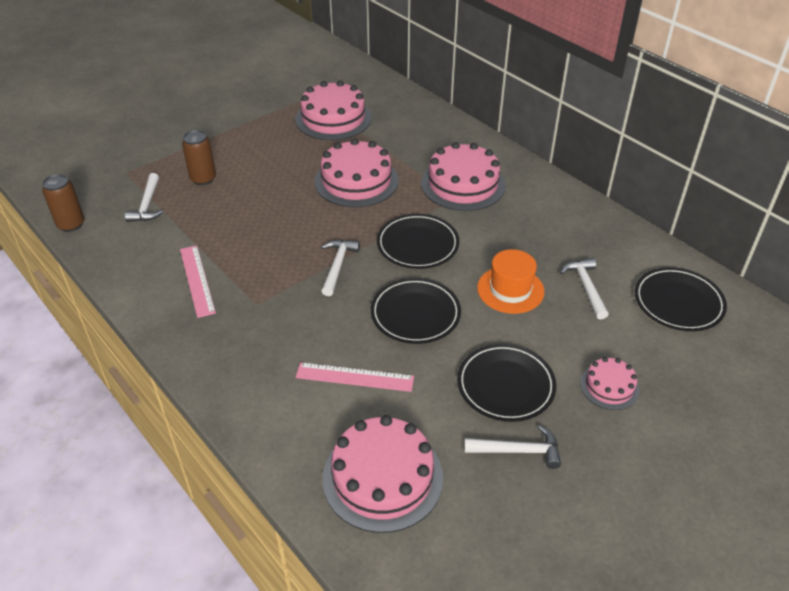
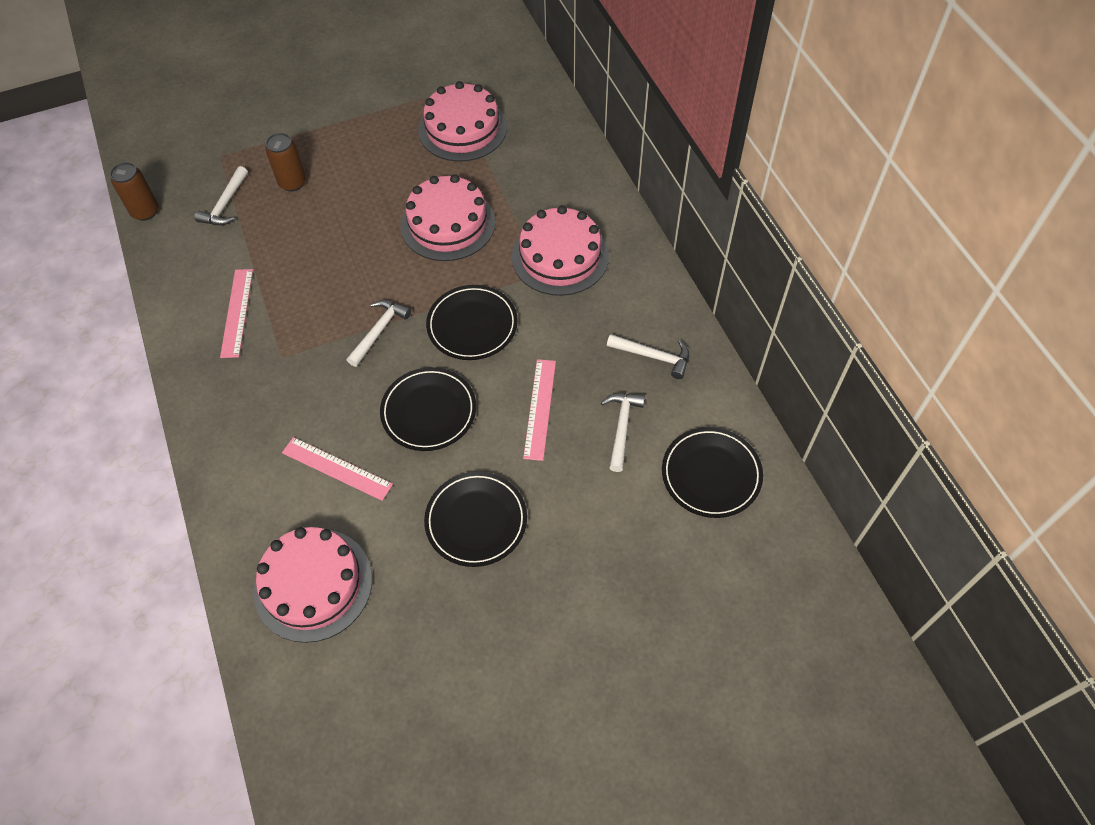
camera: 20 degrees right, 15 degrees up
(510, 289) = (540, 408): orange hat -> pink ruler
(518, 451) = (451, 596): white hammer -> white hammer (653, 356)
(609, 386) = (579, 553): pink cake -> none

